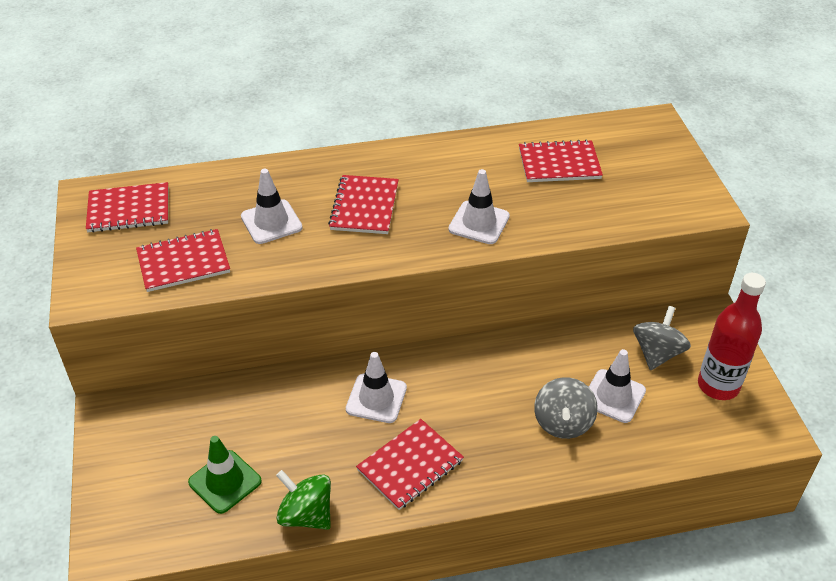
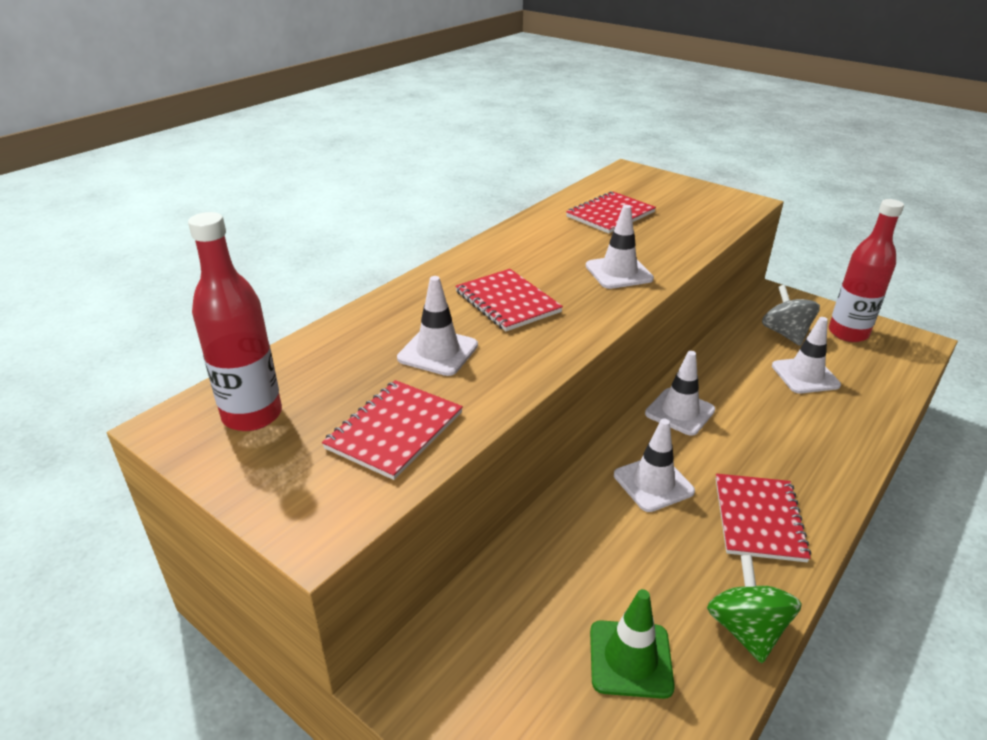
camera: 40 degrees left, 10 degrees down
(129, 209) = (252, 415): red notebook -> red bottle
(306, 515) = (746, 629): green spinning top -> green spinning top turned 90 degrees clockwise
(467, 363) = (680, 412): none -> white traffic cone
(563, 422) = (805, 413): grey spinning top -> none

